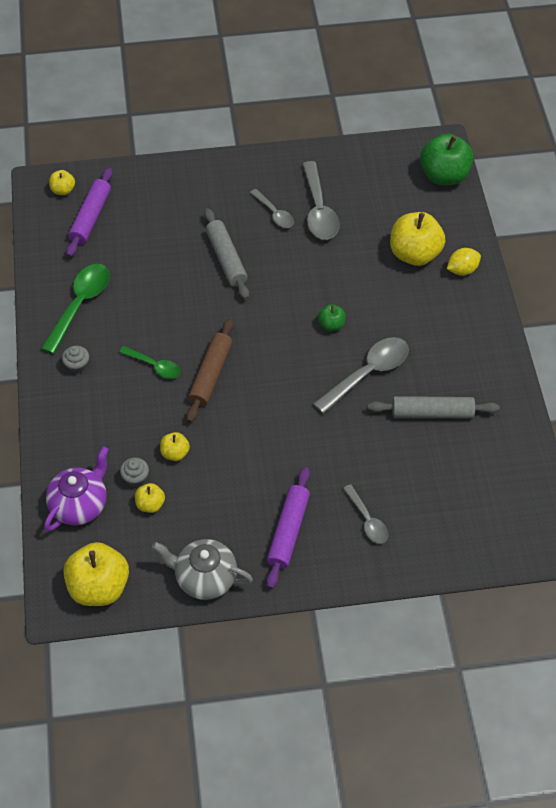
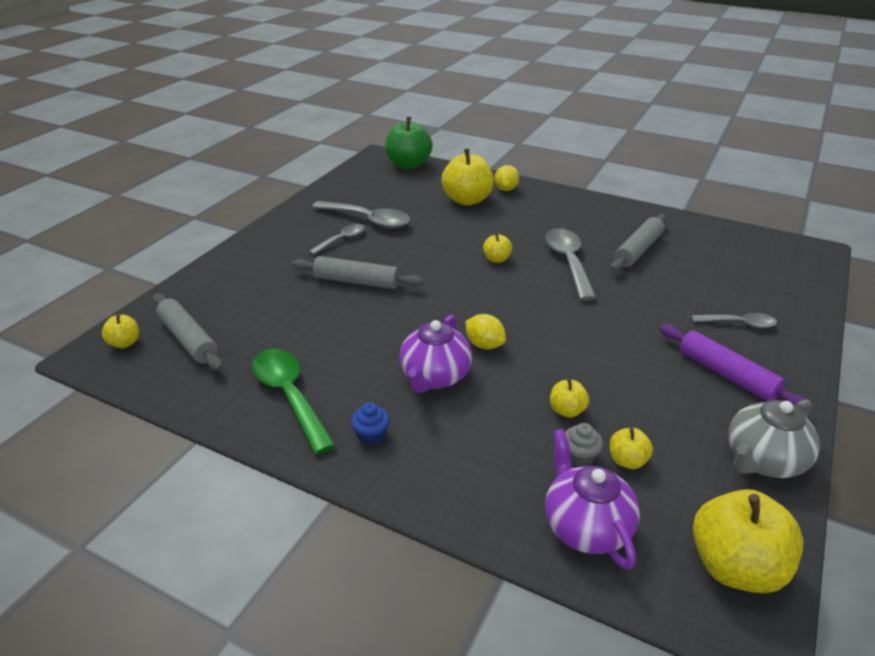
camera: 55 degrees left, 20 degrees down
(77, 366) = (371, 435): grey cupcake -> blue cupcake
(90, 217) = (188, 339): purple rolling pin -> grey rolling pin
(154, 366) = (434, 377): green spoon -> purple teapot
(210, 375) = (484, 345): brown rolling pin -> yellow lemon
(274, 213) = (341, 240): grey spoon -> grey spoon turned 45 degrees counterclockwise
(331, 325) = (496, 259): green apple -> yellow apple

